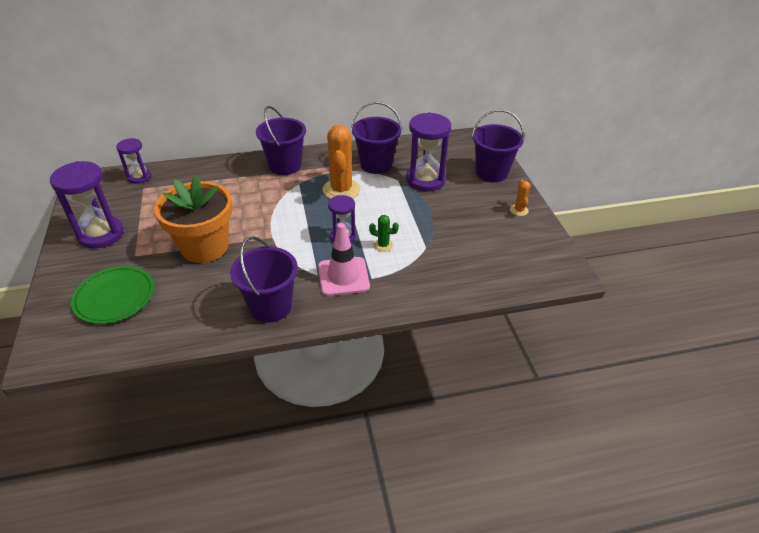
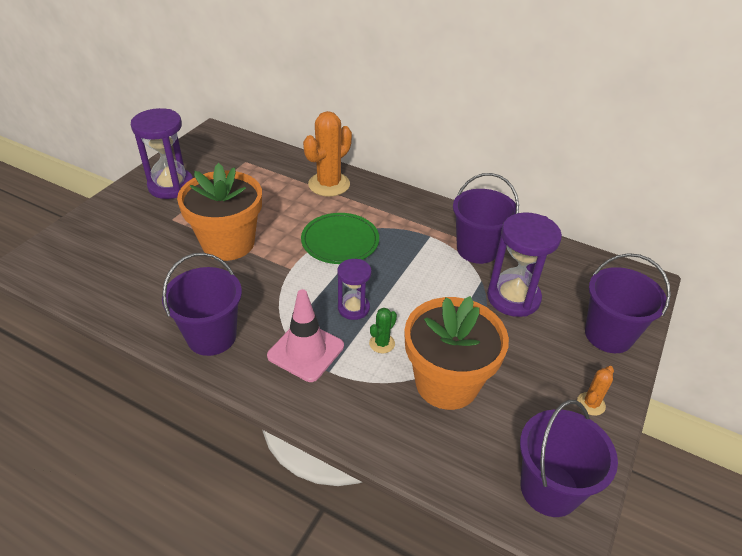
camera: 40 degrees right, 0 degrees up
(114, 297) = (118, 247): green plate -> green plate (340, 241)
(139, 177) = (253, 150): purple hourglass -> none
(285, 166) = (384, 202): purple bucket -> purple bucket (549, 489)
(341, 190) = (409, 257): orange cactus -> orange cactus (329, 184)
(383, 245) = (382, 343): green cactus -> green cactus turned 75 degrees clockwise
(442, 243) = (446, 383): none -> orange flower pot

